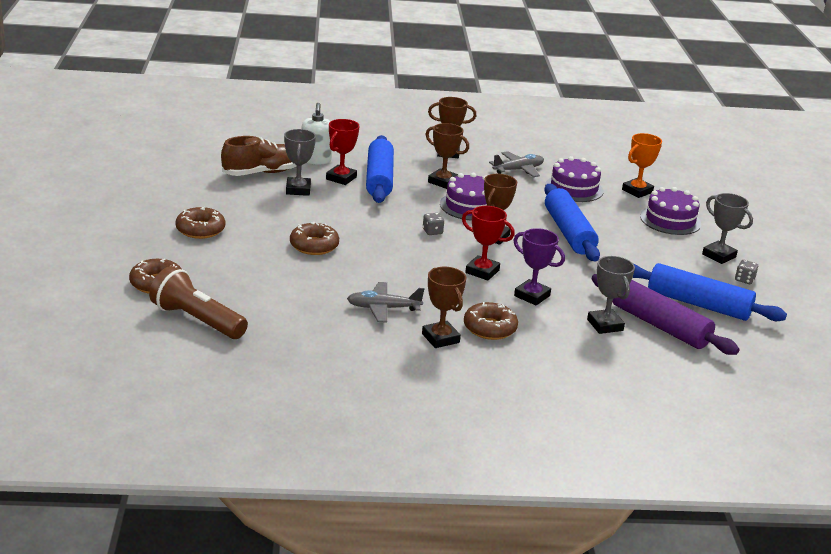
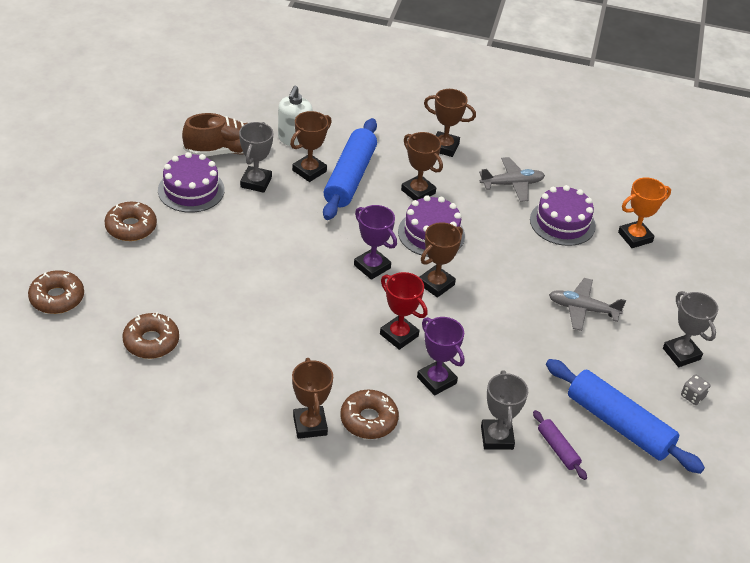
camera: 15 degrees right, 15 degrees up
(197, 320) = (75, 356): brown flashlight -> none
(314, 246) = (237, 268): brown donut -> brown donut (151, 342)
(341, 178) = (309, 171): red trophy -> brown trophy
(383, 308) = (269, 372): grey plane -> grey plane (582, 309)
(432, 231) = (372, 266): grey dice -> purple trophy
(568, 232) = (523, 291): blue rolling pin -> none
(659, 325) = (558, 449): purple rolling pin -> purple rolling pin, size x0.48
(670, 220) = (651, 289): purple cake -> purple cake (191, 190)

